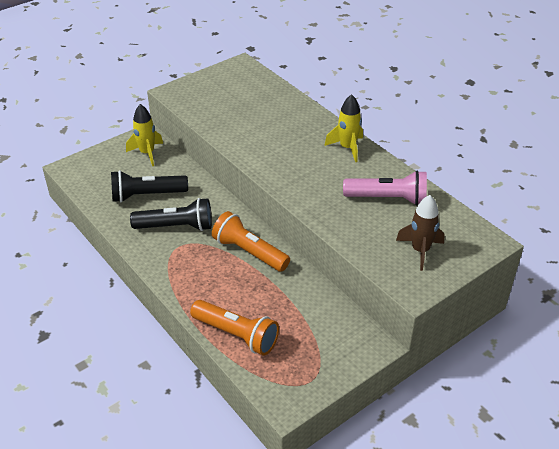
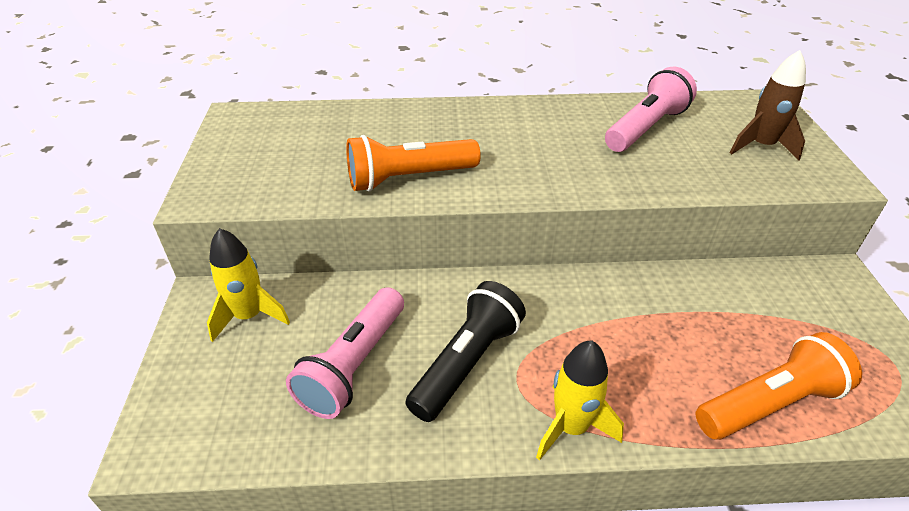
camera: 55 degrees left, 0 degrees up
(146, 195) = (353, 365): black flashlight -> pink flashlight
(249, 252) = (590, 306): orange flashlight -> orange flashlight (409, 178)
(347, 148) = (519, 114): yellow rocket -> yellow rocket (571, 427)

